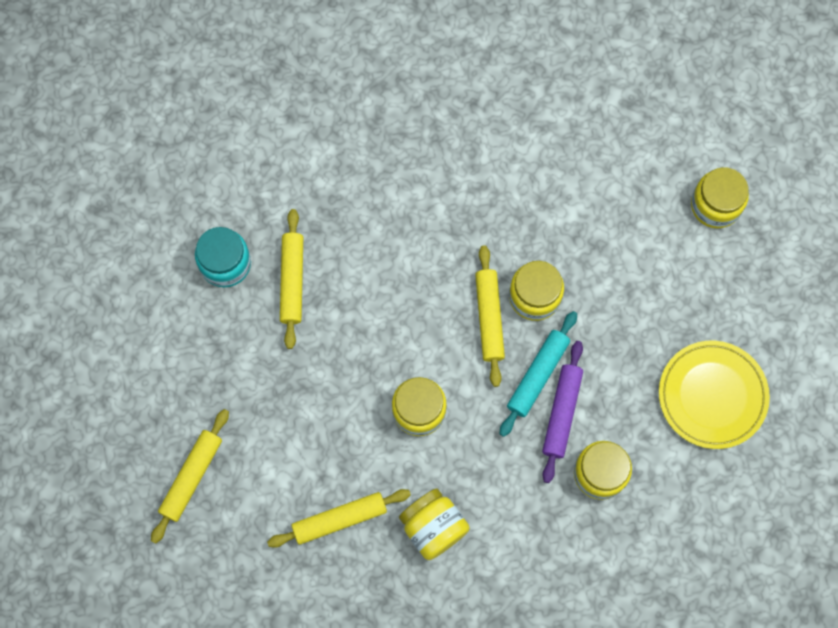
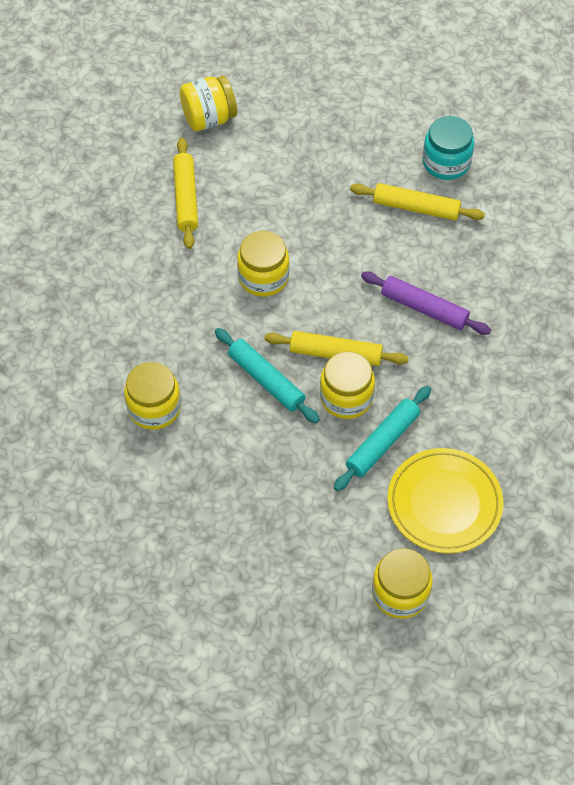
camera: 105 degrees right, 15 degrees down
(192, 477) = (259, 105): yellow rolling pin -> none
(433, 527) = (153, 264): yellow jar -> yellow jar (209, 118)
(562, 413) = (223, 391): purple rolling pin -> purple rolling pin (424, 308)
(573, 253) = (382, 443): none -> turquoise rolling pin
(712, 396) = (196, 529): yellow plate -> yellow plate (444, 503)

